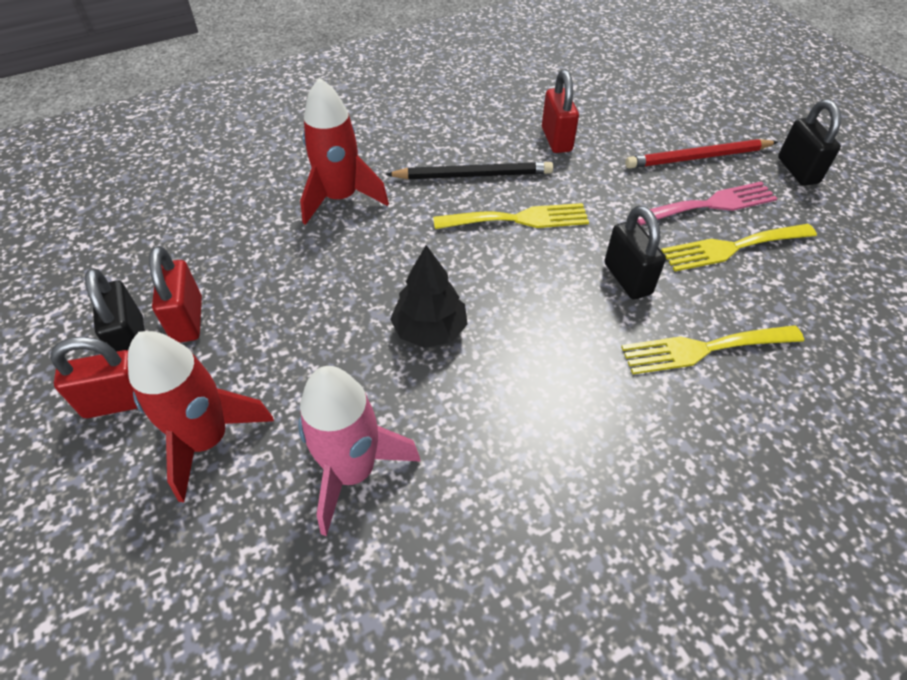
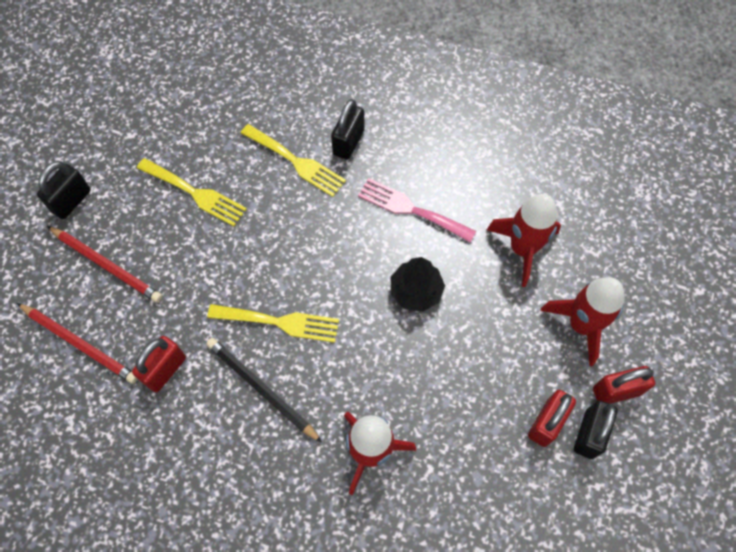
camera: 135 degrees left, 15 degrees up
(119, 401) = (616, 391): red padlock -> red padlock turned 45 degrees counterclockwise
(353, 471) = (522, 248): pink rocket -> red rocket
(519, 219) = (280, 322): yellow fork -> yellow fork turned 150 degrees clockwise
(627, 279) = (277, 227): black padlock -> black padlock (348, 142)
(632, 114) = (80, 343): none -> red pencil
(711, 204) = (159, 227): pink fork -> pink fork (411, 209)

